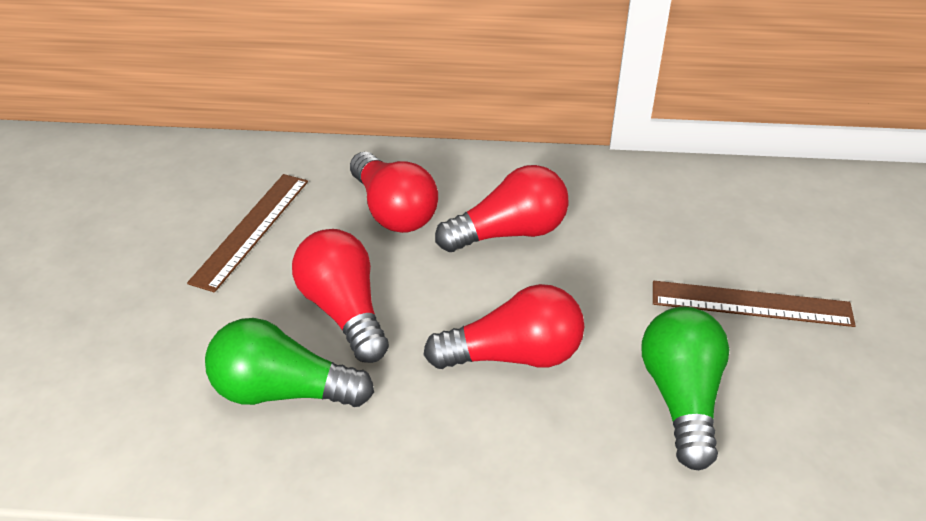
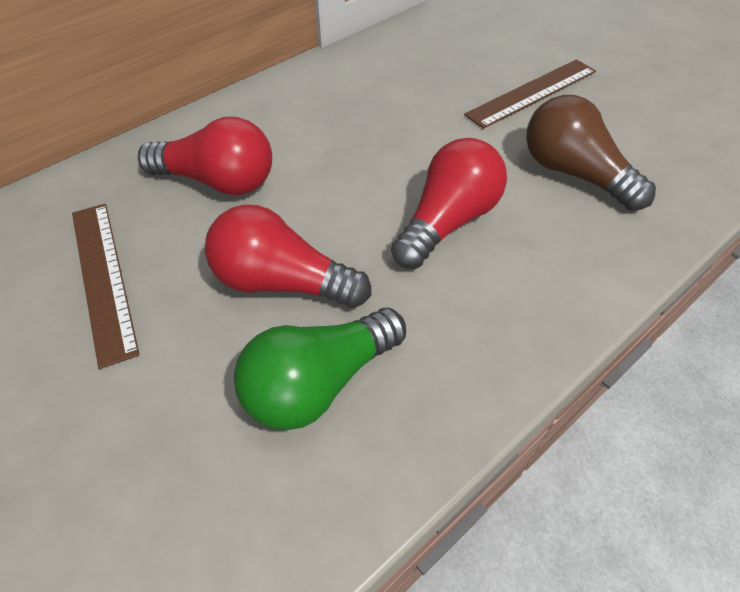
camera: 45 degrees left, 10 degrees up
(509, 233) = (330, 142): red light bulb -> none
(681, 398) = (574, 173): green light bulb -> brown light bulb

